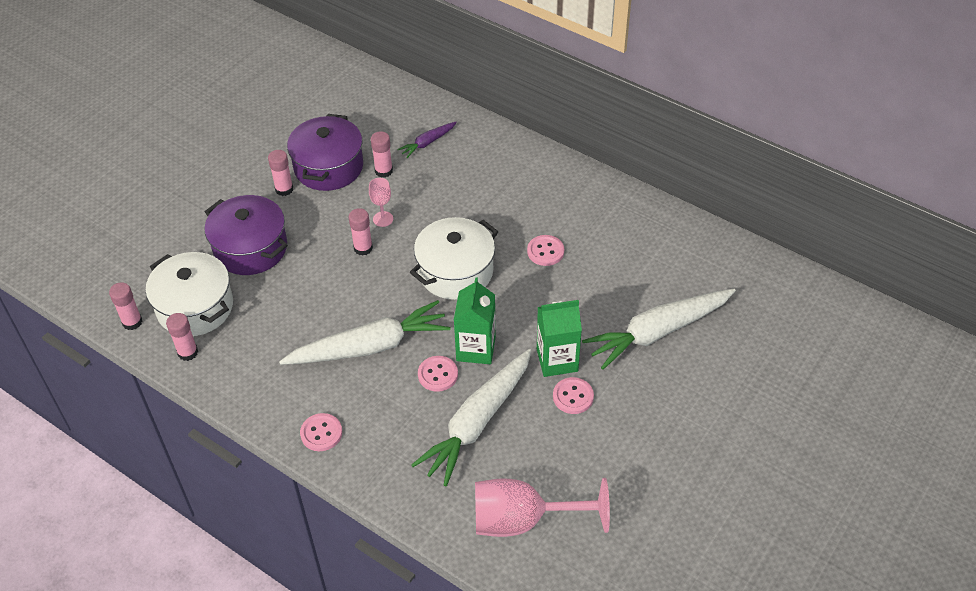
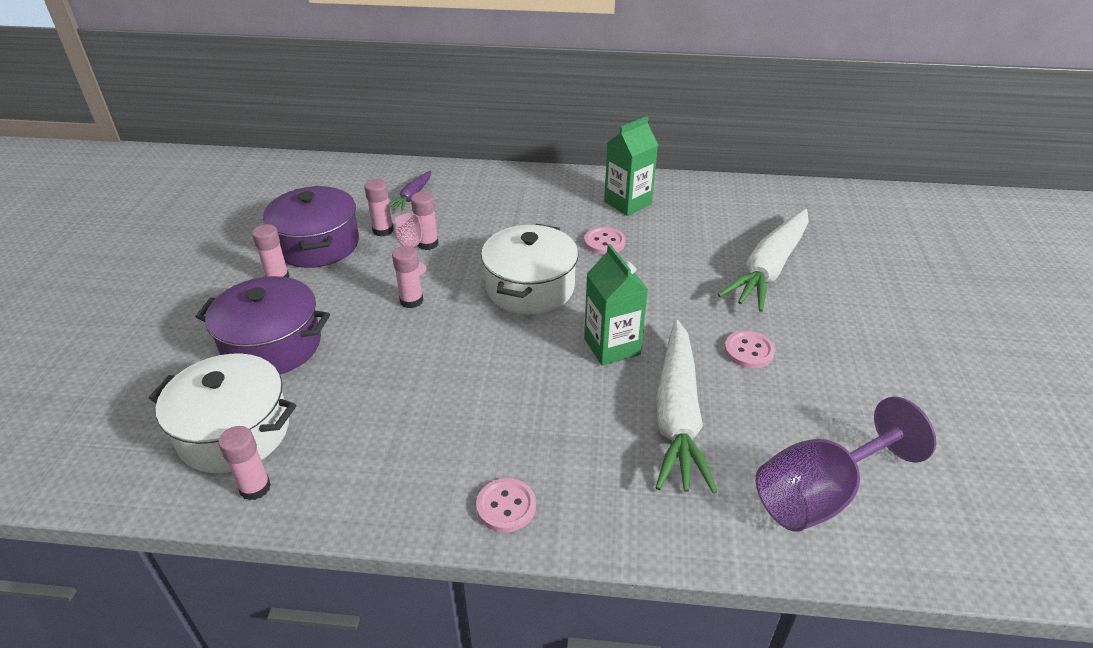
camera: 30 degrees left, 10 degrees down
(132, 322) = (148, 483): pink glue stick -> pink glue stick (427, 244)
(370, 346) = (493, 389): white carrot -> none
(438, 374) = (593, 386): pink button -> none
(523, 520) = (819, 494): pink goblet -> purple goblet
(557, 360) = (702, 325): green carton -> green carton (627, 203)

